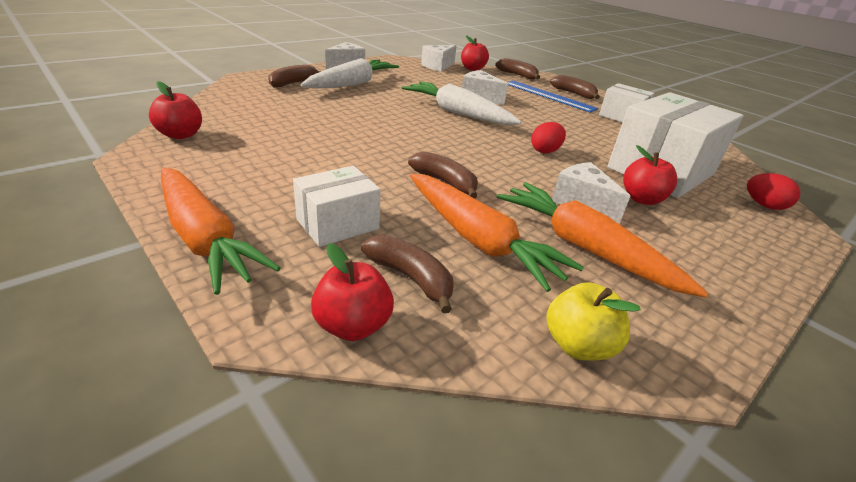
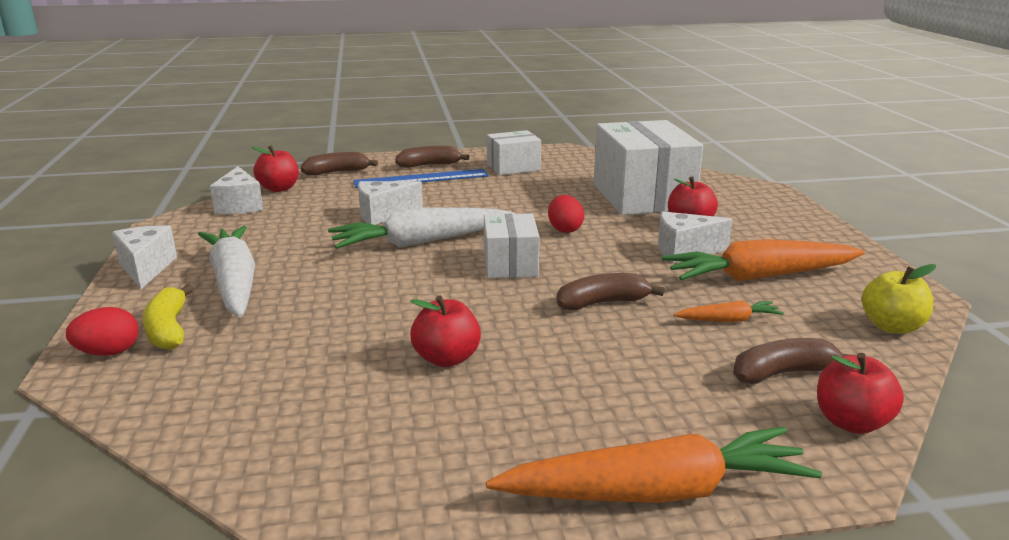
camera: 55 degrees left, 10 degrees down
(181, 135) = (295, 476): red apple -> red apple (446, 358)
(293, 83) = (168, 329): brown banana -> yellow banana
(337, 224) = (664, 390): white box -> white box (510, 264)
(478, 240) = (728, 320): orange carrot -> orange carrot, size x0.47
(764, 205) = (723, 185): red egg -> red egg (109, 352)

